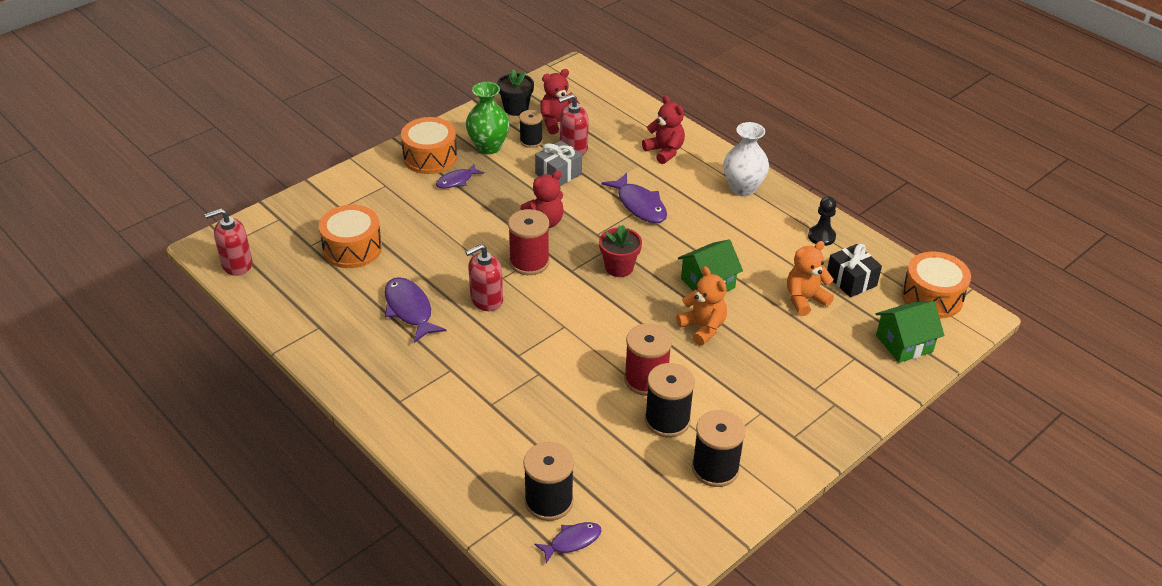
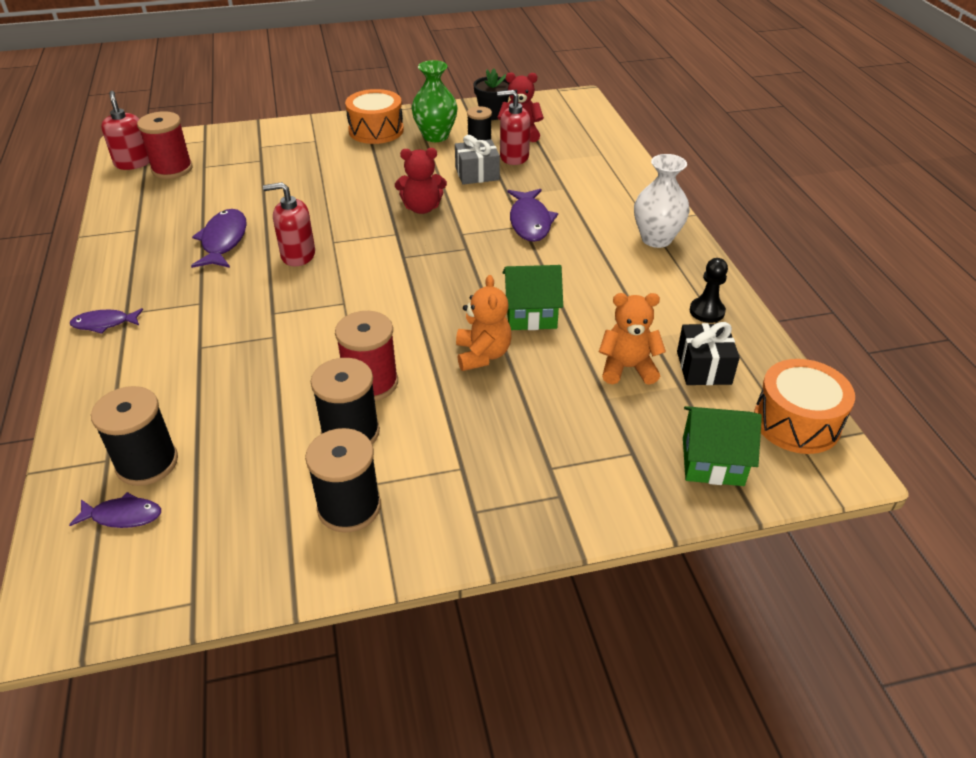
camera: 30 degrees right, 0 degrees up
(237, 264) = (133, 163): red soap dispenser -> red soap dispenser turned 60 degrees clockwise
(352, 248) = (233, 179): orange drum -> none
(457, 181) = (379, 154): purple fish -> purple fish (104, 323)
(529, 262) = (371, 237): red spool -> red spool (172, 169)
(619, 267) = (453, 269): red flower pot -> none
(664, 151) = (602, 184): red teddy bear -> none

